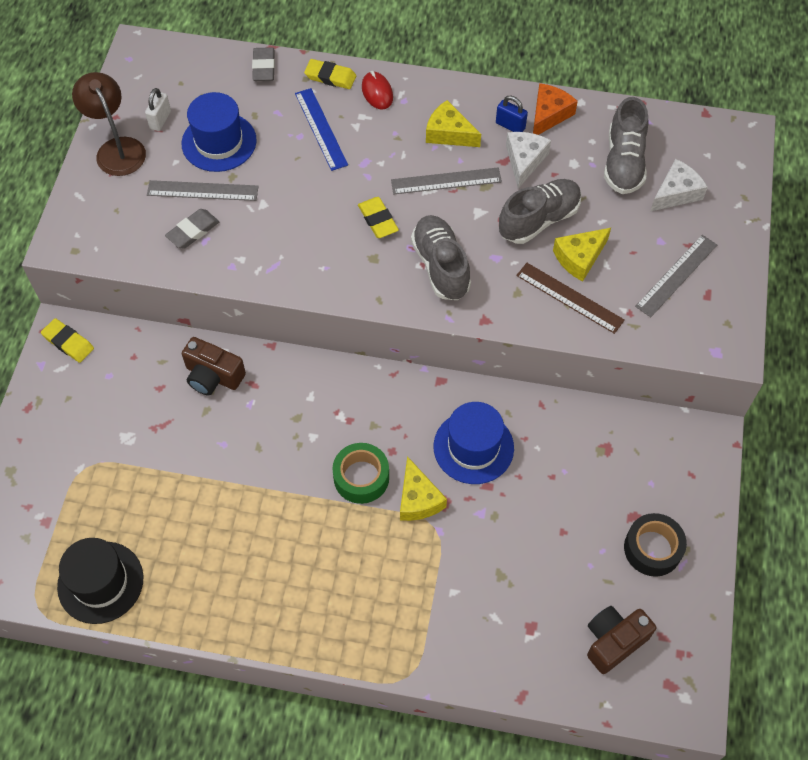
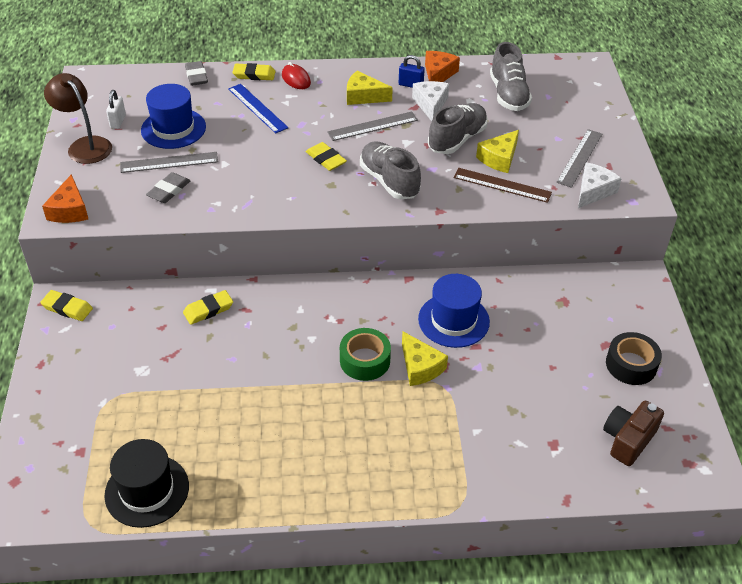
camera: 15 degrees left, 15 degrees down
(82, 237) = (69, 210): none -> orange cheese
(213, 376) = (208, 310): brown camera -> yellow eraser
(676, 193) = (556, 107): white cheese -> white cheese (593, 191)

